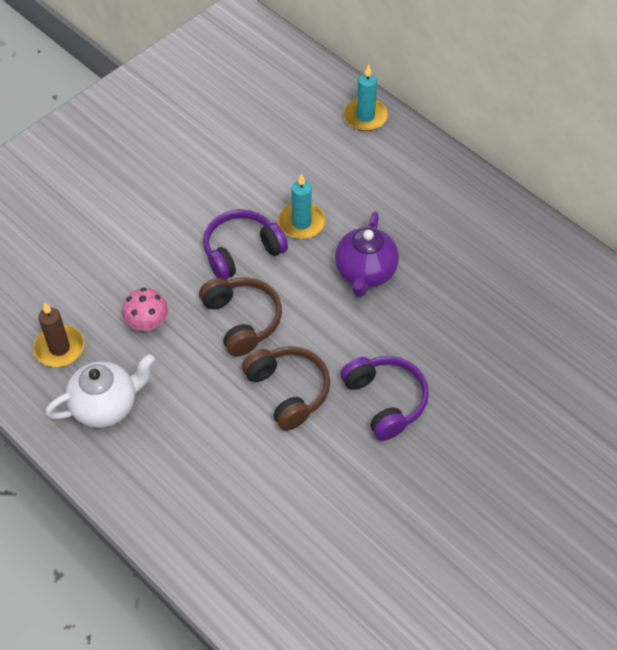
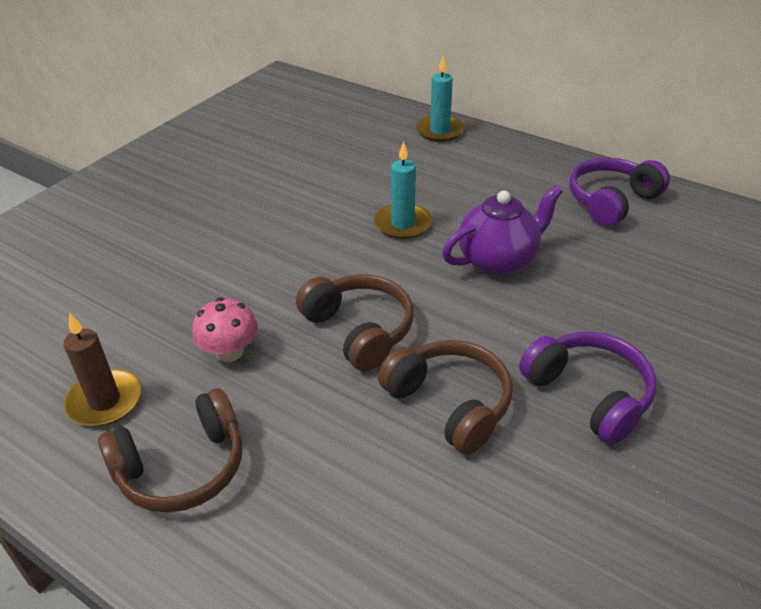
camera: 10 degrees left, 15 degrees down
(106, 406) = (182, 467): white teapot -> brown headphones
(241, 251) = (338, 259): purple headphones -> purple headphones (611, 201)
(365, 273) = (498, 260): purple teapot -> purple teapot turned 120 degrees counterclockwise

